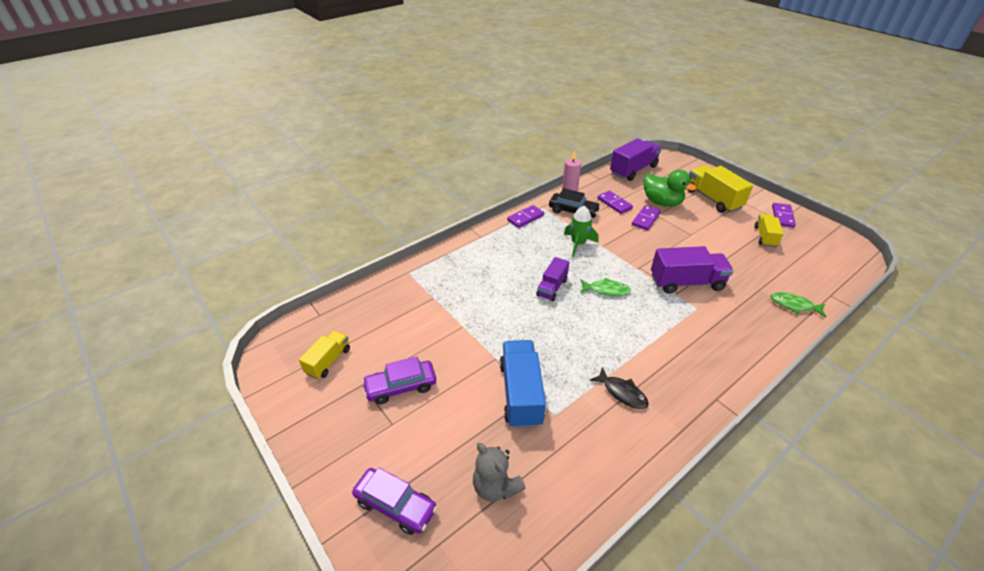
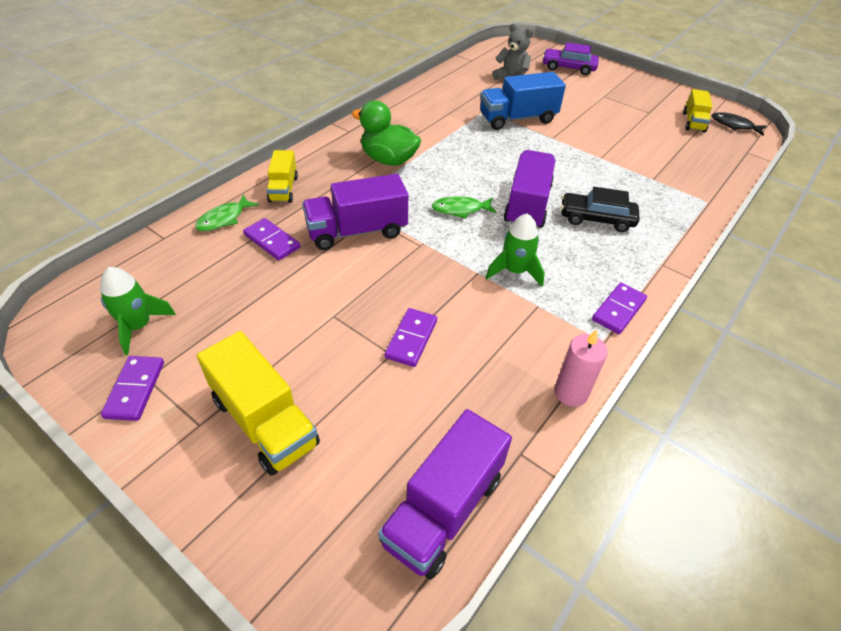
camera: 165 degrees right, 5 degrees up
(401, 387) = (617, 114): purple car -> none
(521, 393) = (517, 119): blue truck -> blue truck turned 90 degrees clockwise
(552, 287) = (527, 205): purple truck -> purple truck, size x1.65
(573, 211) = (544, 338): black car -> black car (596, 219)
(614, 203) = (473, 372): purple domino -> purple domino (272, 241)
(622, 393) = (432, 127): black fish -> black fish (734, 125)
(662, 202) = (378, 392): green duck -> green duck (388, 160)
(765, 237) = (202, 329): yellow truck -> yellow truck (283, 189)
(794, 305) = (224, 219): green fish -> green fish turned 120 degrees clockwise
(803, 242) = (138, 326): none -> green rocket

